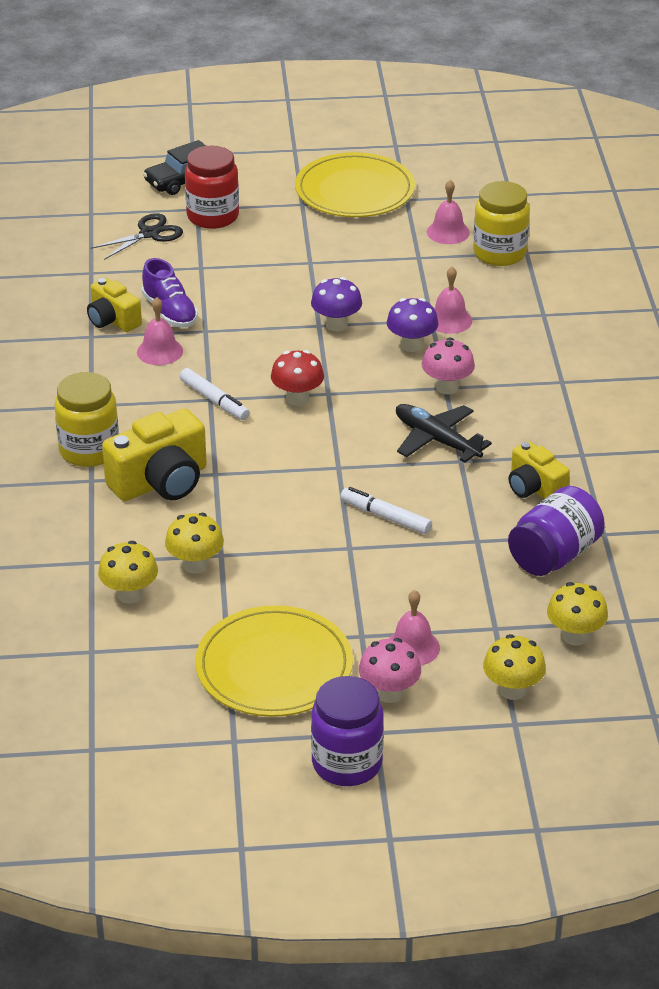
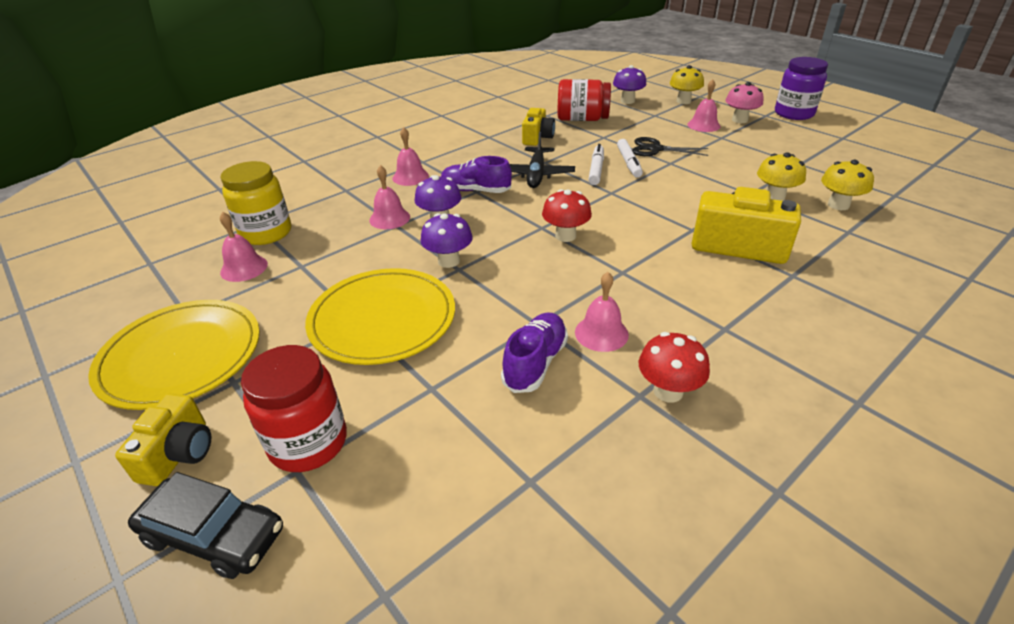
camera: 125 degrees left, 0 degrees up
(79, 348) = (668, 391): none -> red mushroom
(89, 450) = (770, 295): yellow jar -> none
(113, 320) = (596, 396): yellow camera -> yellow camera (179, 454)
(149, 234) = (393, 480): black scissors -> black scissors (655, 149)
(214, 400) = (621, 269): white marker -> white marker (596, 169)
(274, 667) = (785, 147): yellow plate -> yellow plate (382, 319)
(447, 387) = (475, 190): pink mushroom -> purple shoe
(529, 360) = (410, 177): none -> pink bell
(554, 555) = (582, 119): purple jar -> red jar
(575, 636) = (627, 101): yellow mushroom -> purple mushroom

